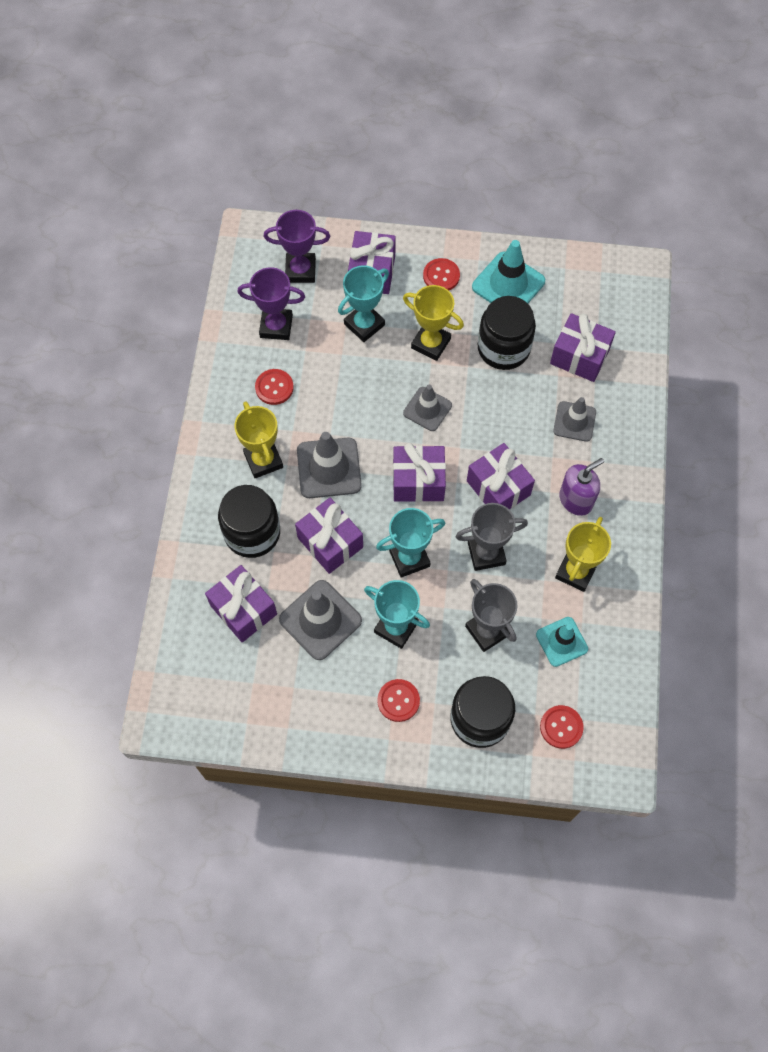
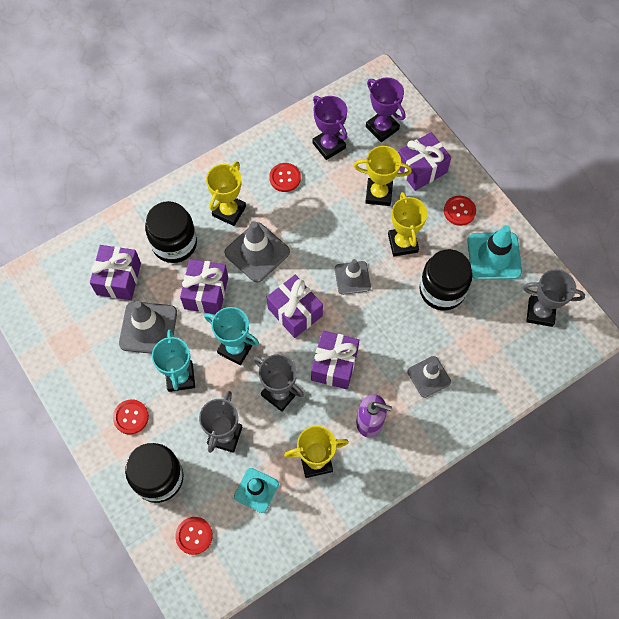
camera: 50 degrees right, 0 degrees up
(364, 324) = (378, 194): turquoise trophy -> yellow trophy
(579, 356) = (482, 343): purple gift -> none
(590, 291) = (540, 312): none -> grey trophy

